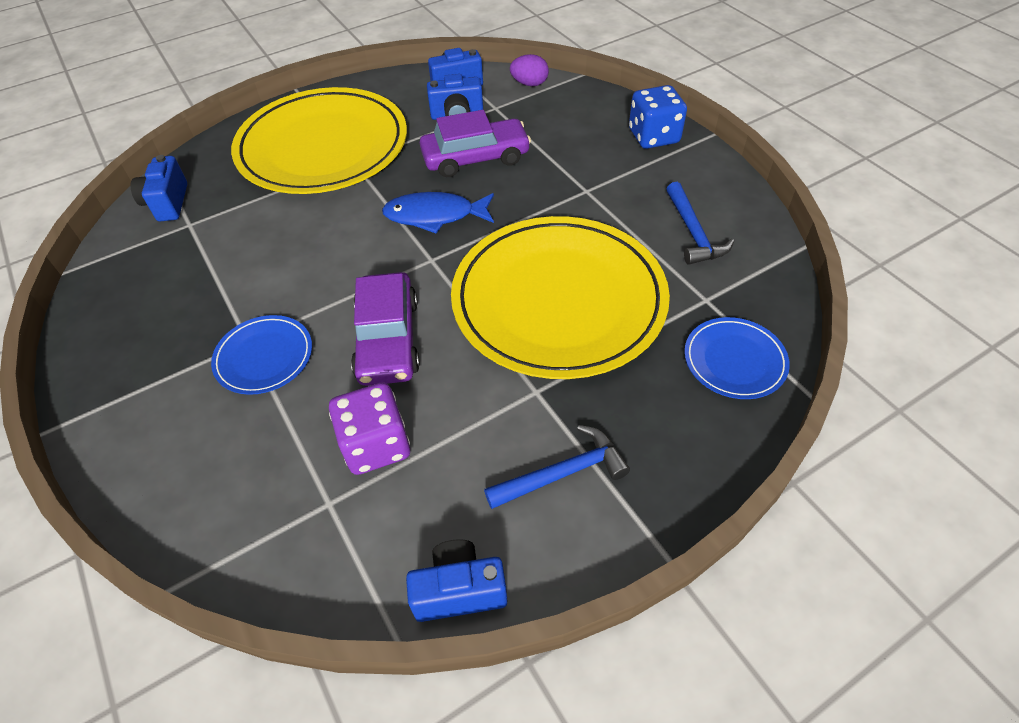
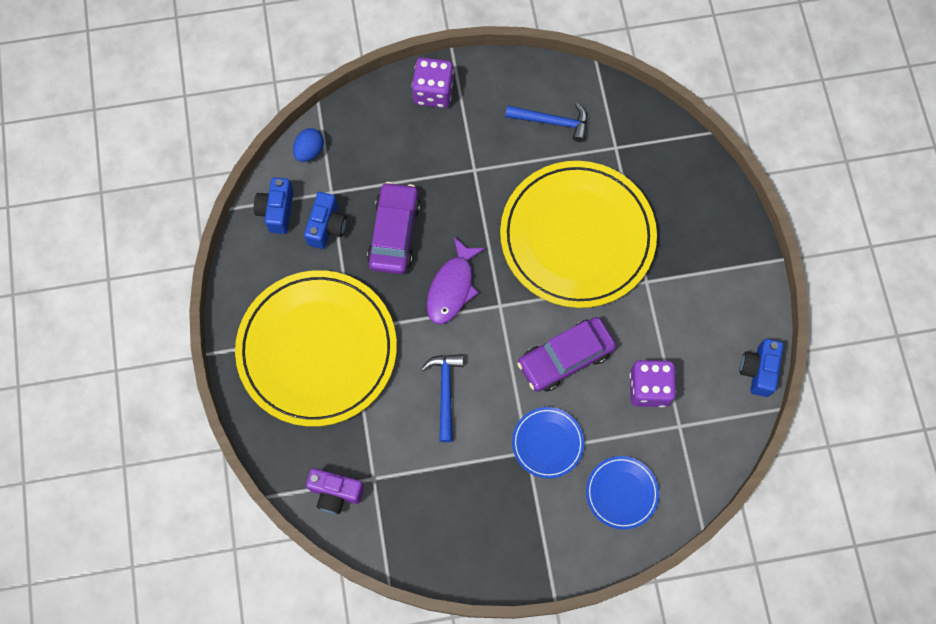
camera: 70 degrees left, 20 degrees up
(168, 203) = (335, 493): blue camera -> purple camera
(388, 339) = (565, 357): purple car -> purple car turned 135 degrees clockwise
(435, 215) = (452, 287): blue fish -> purple fish
(529, 84) = (309, 151): purple egg -> blue egg
(562, 473) = (709, 290): blue hammer -> blue hammer (445, 392)
(653, 136) = (433, 92): blue dice -> purple dice
(734, 360) = (670, 158): blue plate -> blue plate (621, 493)

